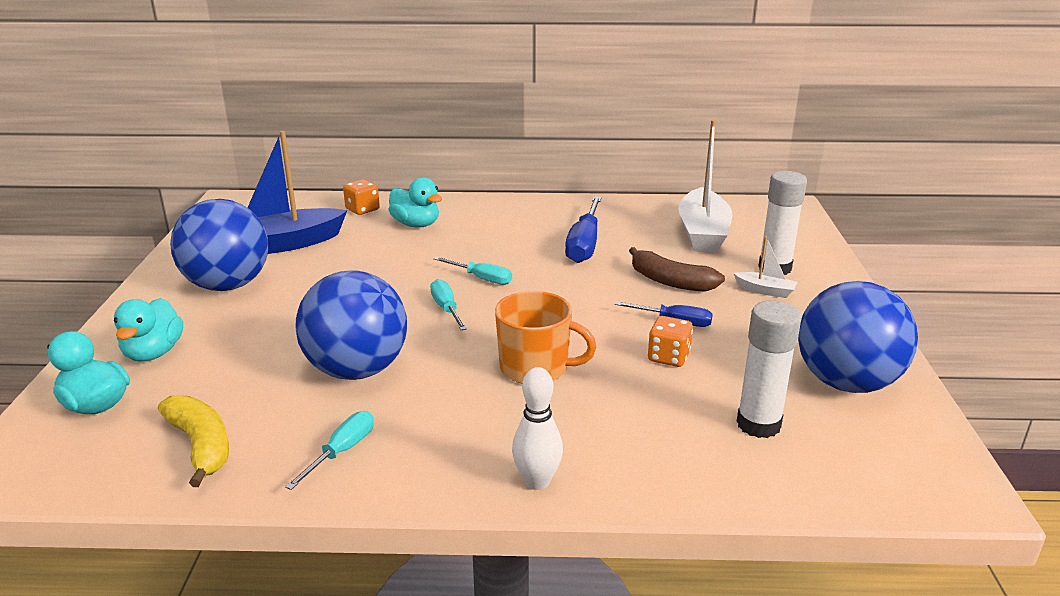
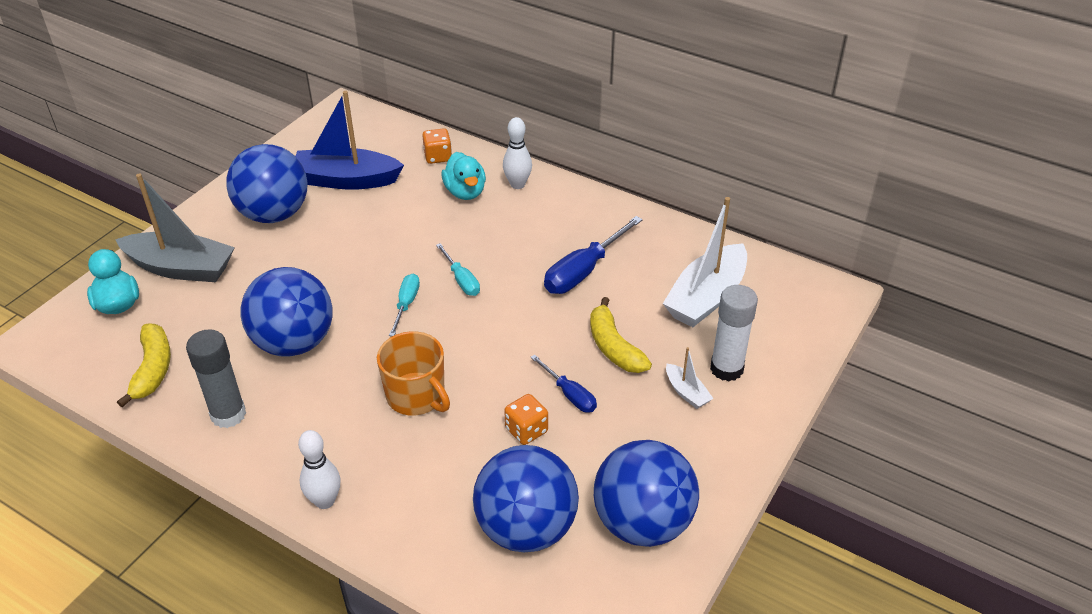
camera: 30 degrees right, 15 degrees up
(153, 353) = (181, 268): turquoise duck -> grey boat
(341, 451) = (228, 414): turquoise screwdriver -> grey glue stick
(459, 209) = (517, 184): none -> white bowling pin
(670, 281) = (613, 347): brown banana -> yellow banana
(758, 424) = (526, 528): white glue stick -> blue ball

